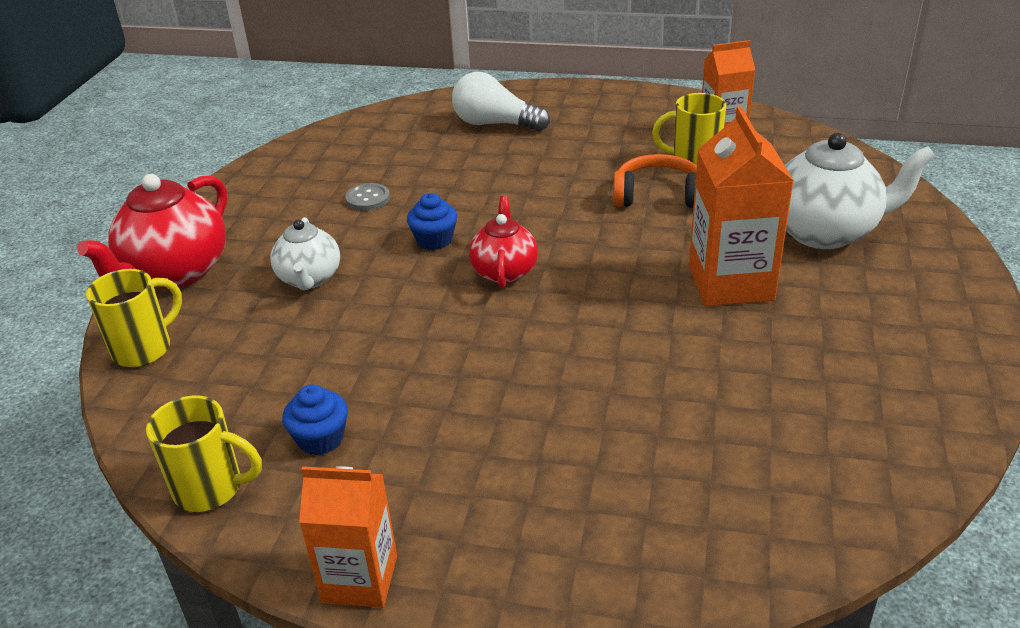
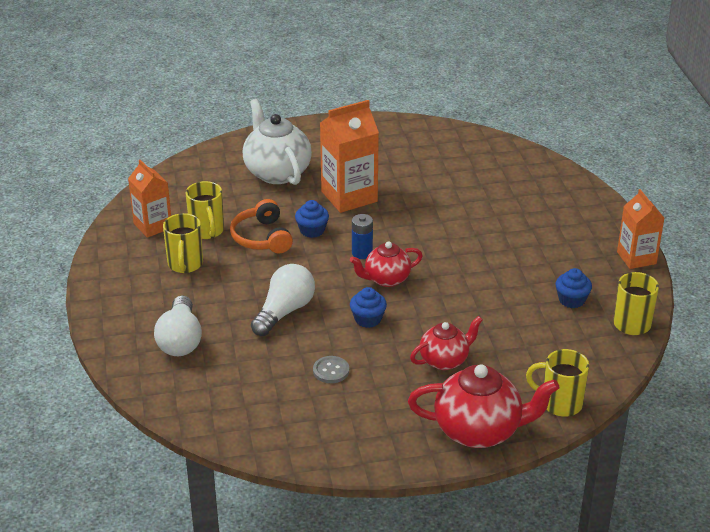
camera: 115 degrees left, 0 degrees up
(309, 279) = (445, 360): white teapot -> red teapot
(495, 187) = (284, 311): none -> white light bulb
(577, 264) = (362, 253): none -> blue battery
(629, 141) = (185, 265): none -> yellow mug
(655, 235) = (312, 230): none -> blue cupcake

